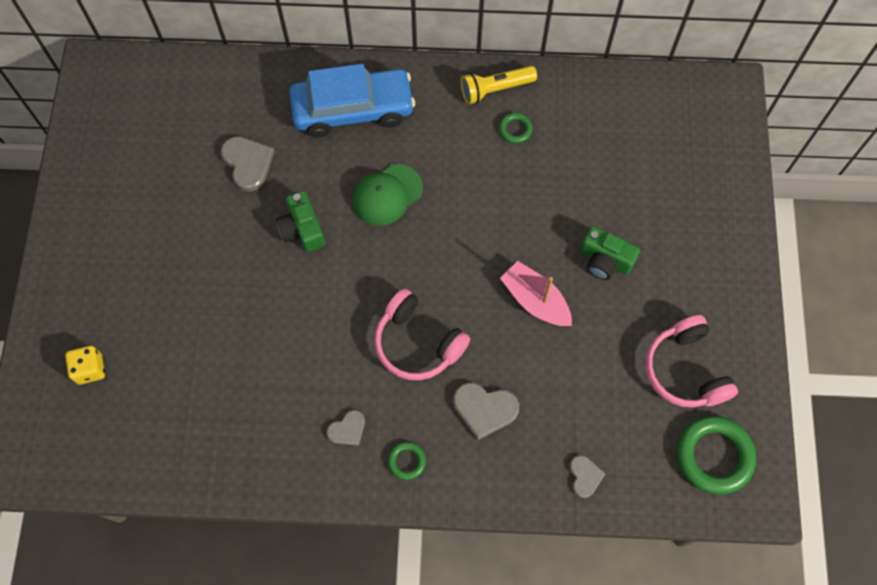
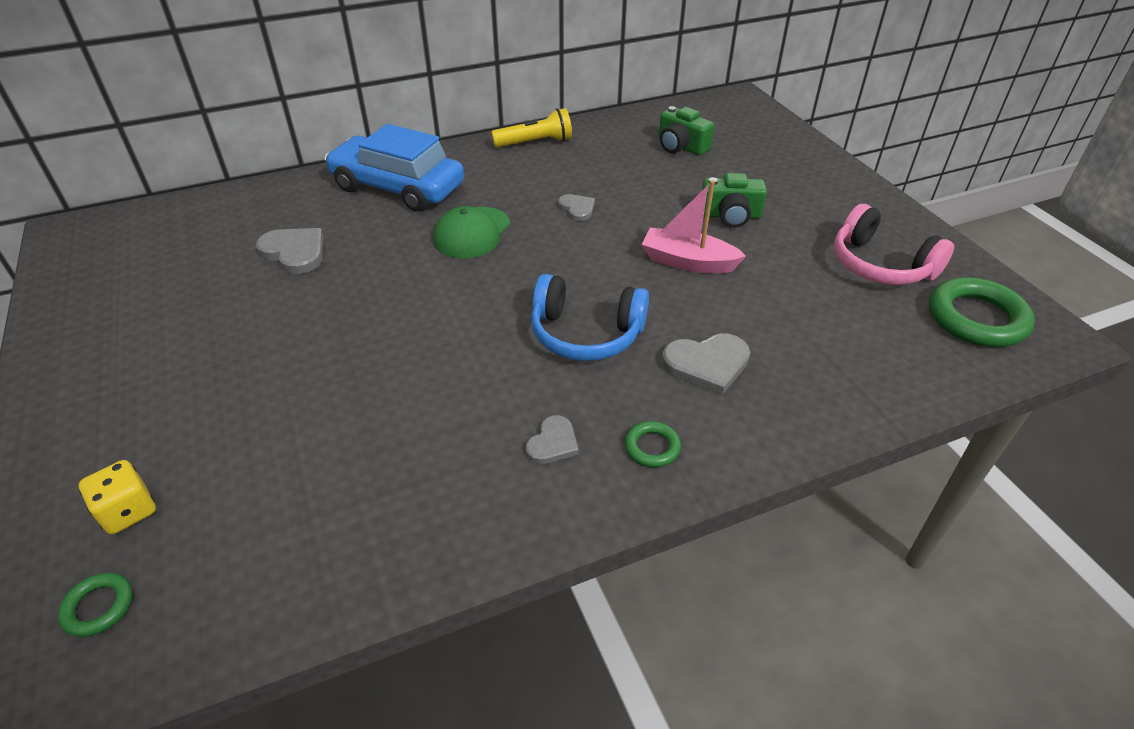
camera: 25 degrees left, 25 degrees down
(302, 229) = (388, 283): green camera -> green camera (681, 146)
(353, 109) = (398, 187): blue car -> blue car turned 120 degrees counterclockwise
(417, 343) = (586, 334): pink headphones -> blue headphones
(495, 89) = (535, 143): yellow flashlight -> yellow flashlight turned 150 degrees counterclockwise
(515, 129) = (573, 160): green ring -> green ring (98, 607)
(584, 476) = (869, 383): grey heart -> grey heart (577, 209)

